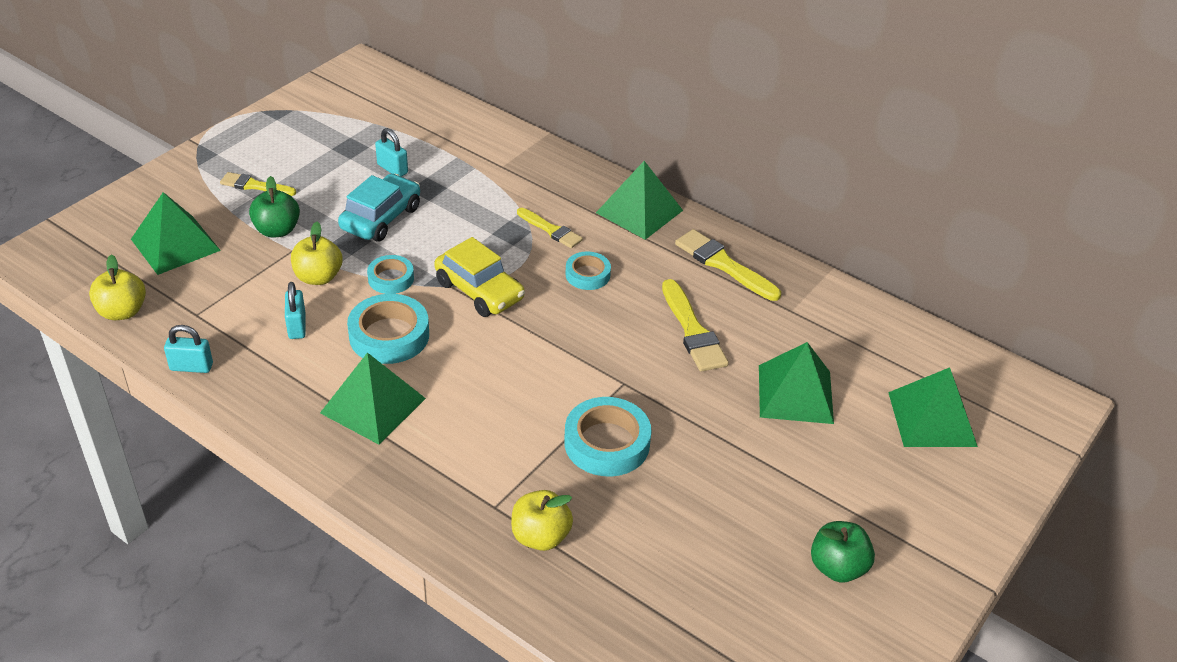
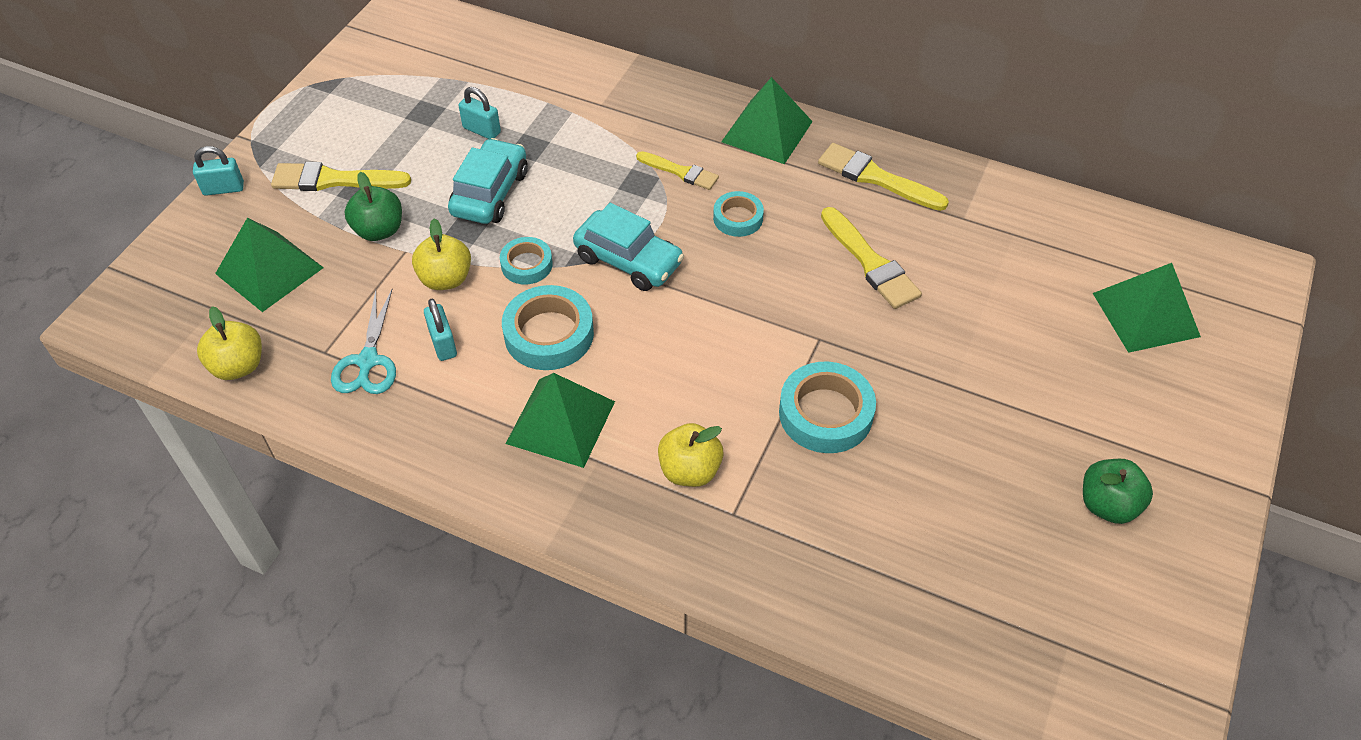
camera: 10 degrees left, 10 degrees up
(191, 367) = (342, 418): turquoise padlock -> turquoise padlock (223, 189)
(229, 328) = (367, 361): none -> turquoise scissors
(254, 186) = (334, 180): yellow brush -> yellow brush, size x1.54
(479, 291) = (628, 260): yellow car -> turquoise car
(540, 536) = (793, 538): yellow apple -> yellow apple (690, 470)
(795, 393) = (1000, 314): green pyramid -> none

